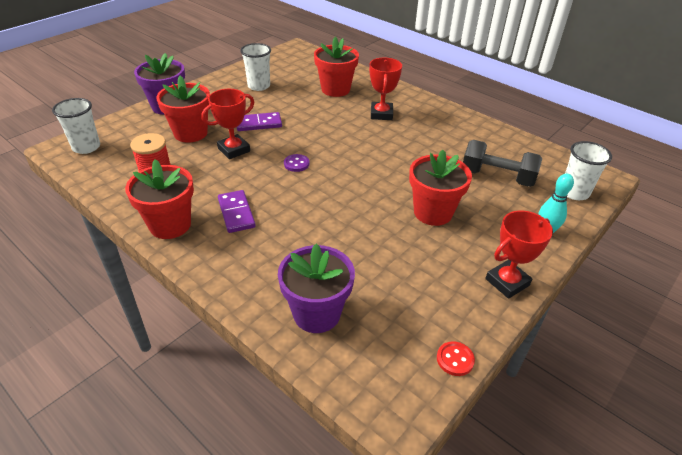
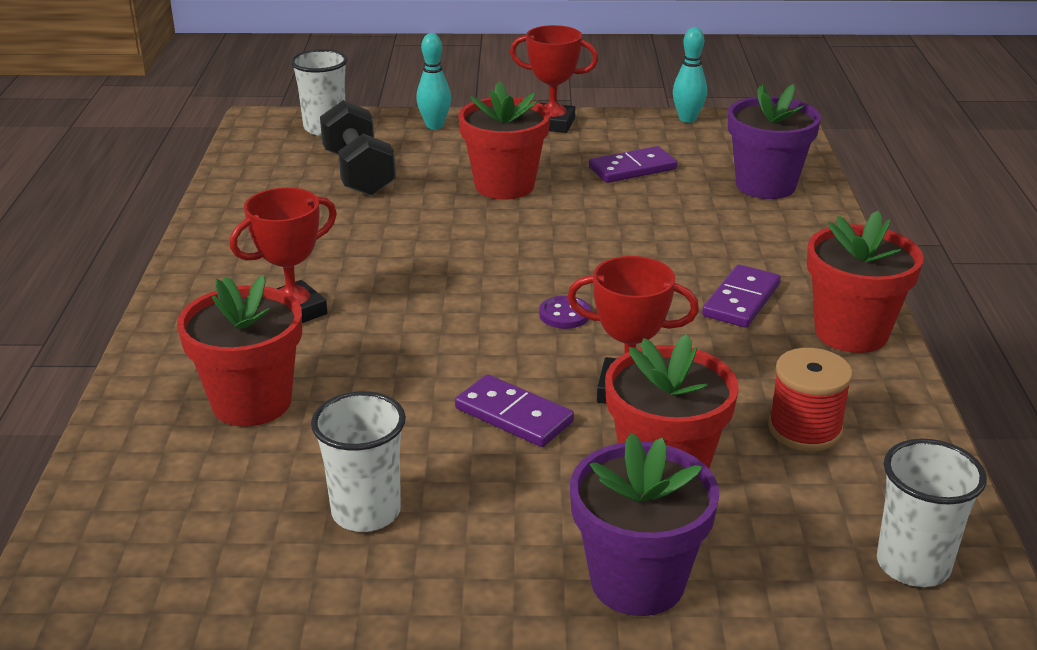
camera: 130 degrees left, 10 degrees down
(403, 272) = (632, 168): none -> purple domino
(455, 359) = (687, 119): red button -> turquoise bowling pin

